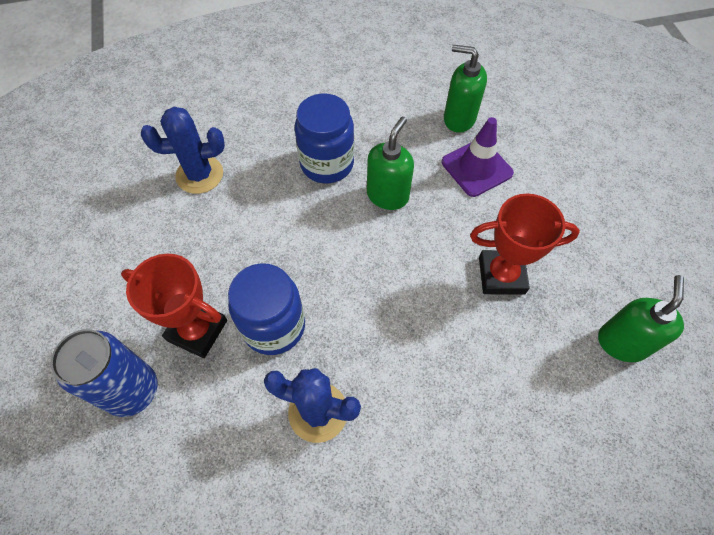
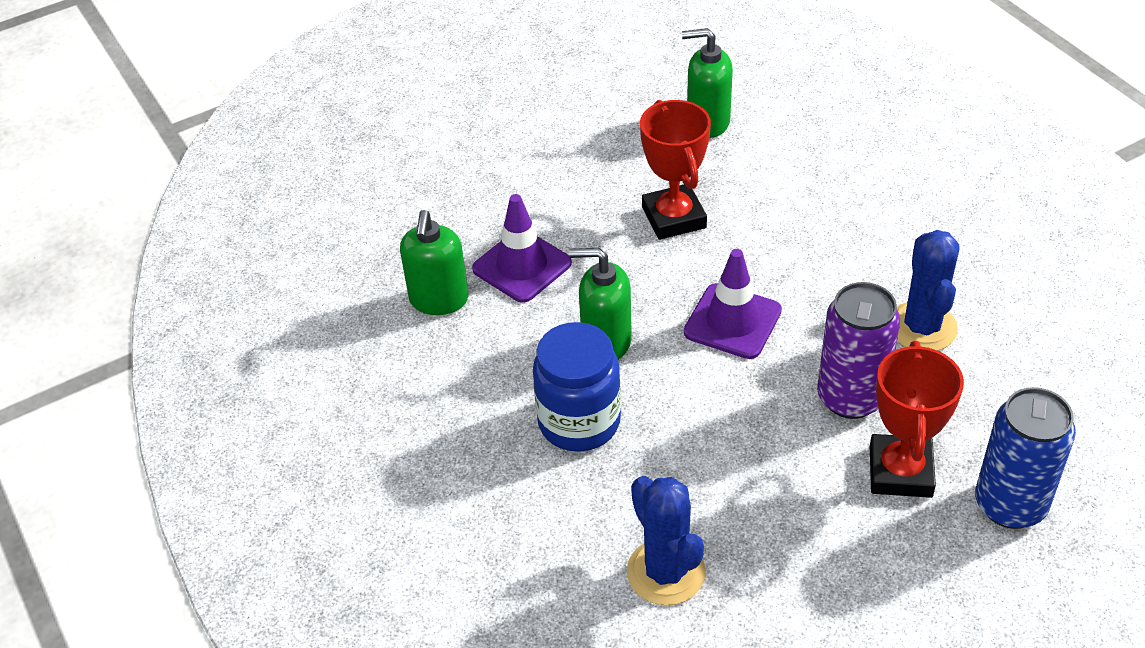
camera: 105 degrees left, 15 degrees down
(274, 326) = (850, 398): blue jar -> purple can
(377, 277) = (732, 321): none -> purple traffic cone

